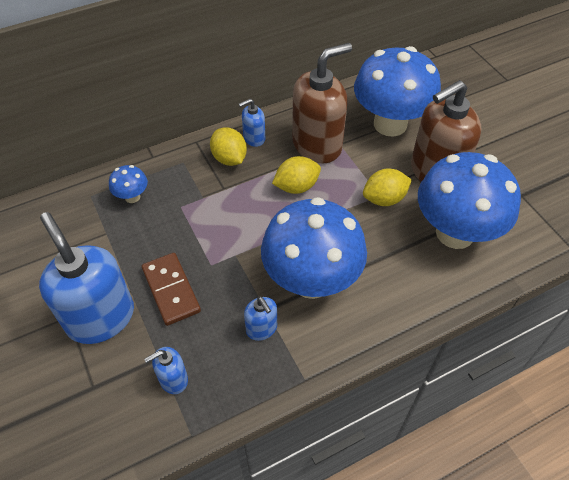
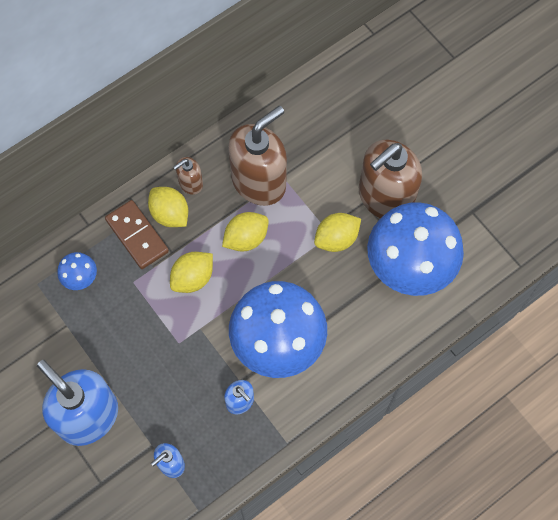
camera: 10 degrees left, 15 degrees up
(171, 290) = (147, 377): brown domino -> brown domino (137, 236)
(238, 211) = (193, 278): none -> yellow lemon
(254, 138) = (190, 183): blue soap dispenser -> brown soap dispenser
(390, 124) = (332, 141): blue mushroom -> none

